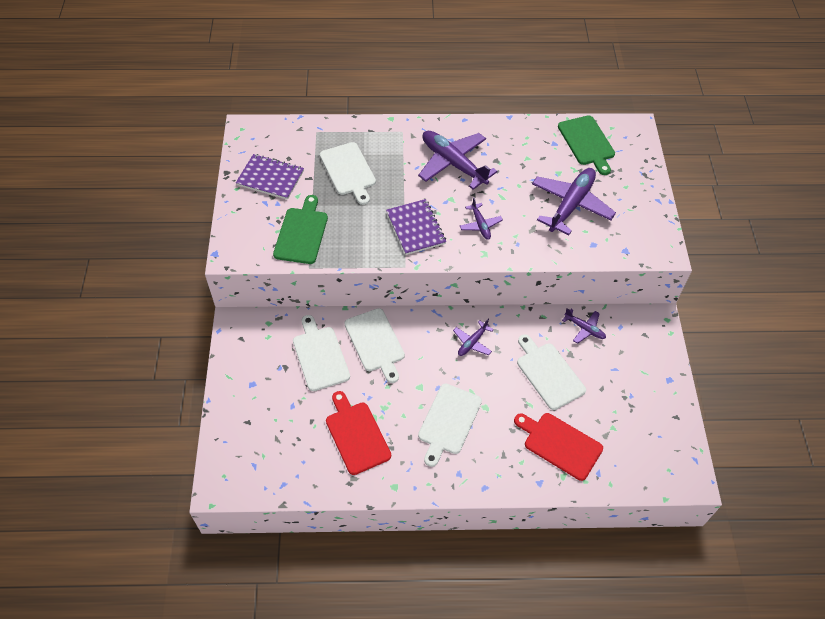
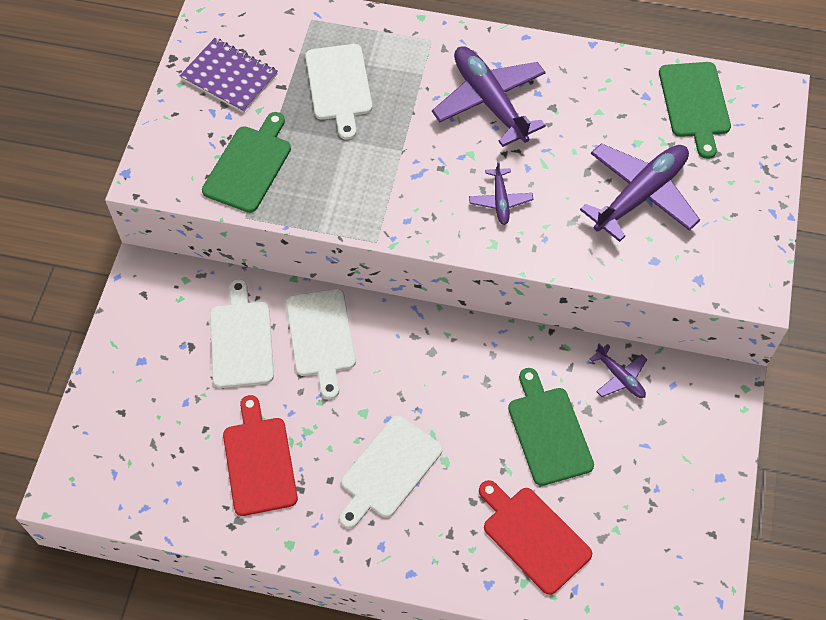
camera: 15 degrees right, 5 degrees up
(415, 228) = (407, 188): purple notebook -> none
(472, 342) = (454, 364): purple plane -> none
(548, 373) = (548, 431): white cutting board -> green cutting board

